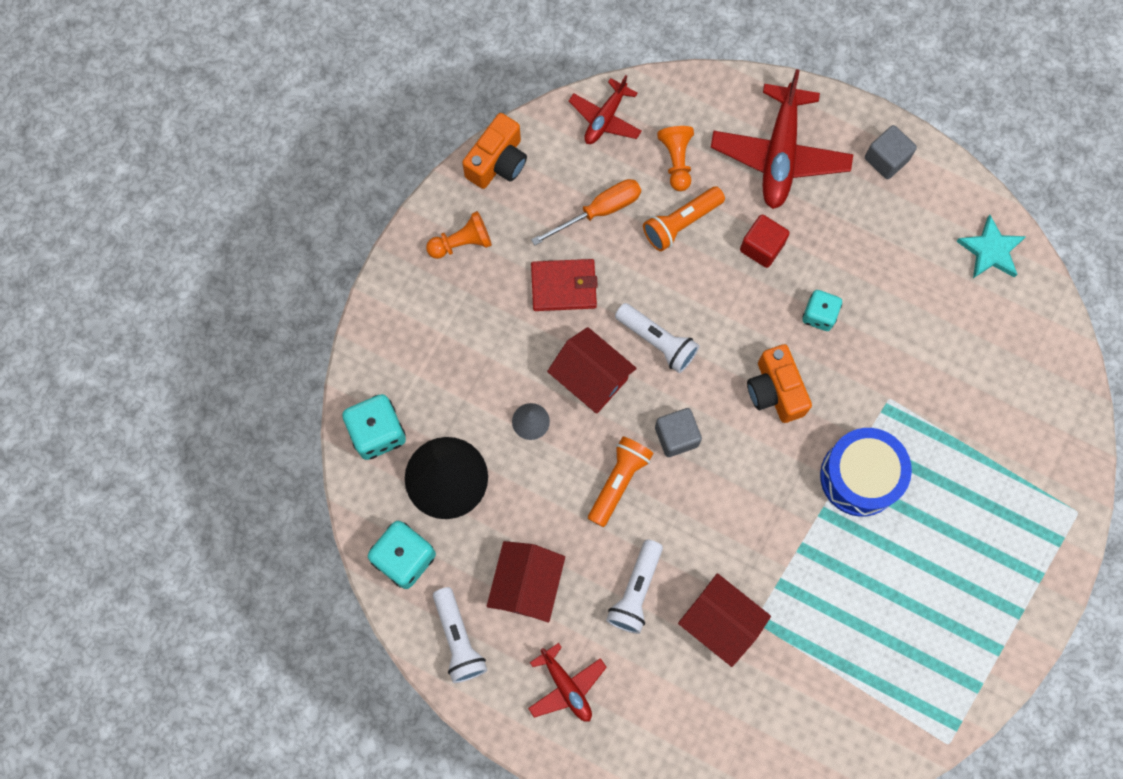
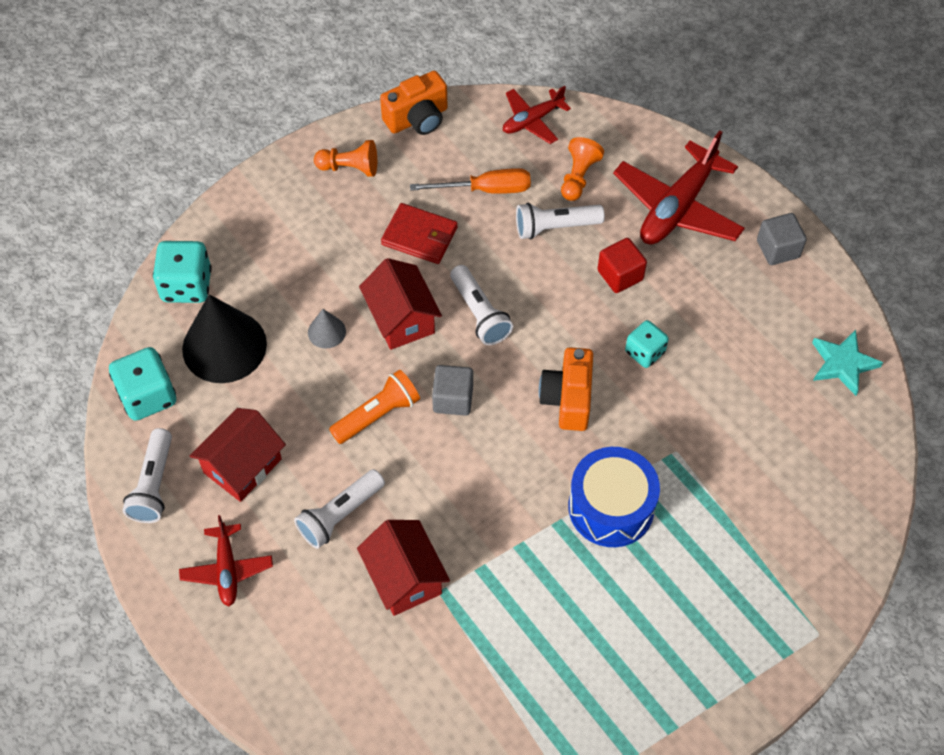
camera: 25 degrees right, 15 degrees down
(681, 223) = (555, 227): orange flashlight -> white flashlight

